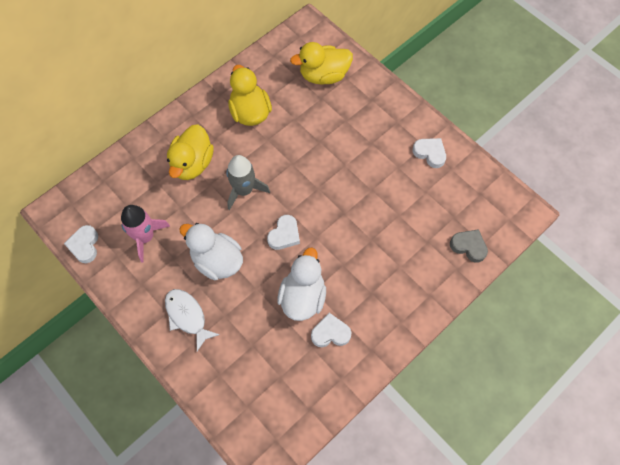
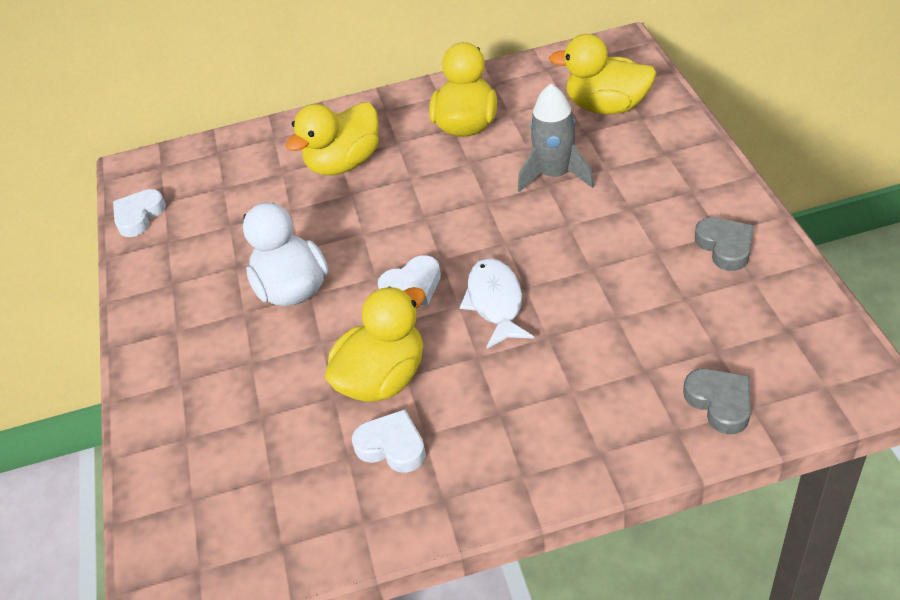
camera: 35 degrees right, 20 degrees down
(145, 237) = (220, 230): pink rocket -> none
(187, 316) = (200, 344): white fish -> white fish (495, 302)
(244, 190) = (392, 214): grey rocket -> grey rocket (555, 175)
(302, 297) = (383, 378): white duck -> yellow duck
(430, 153) = (725, 247): white heart -> grey heart

